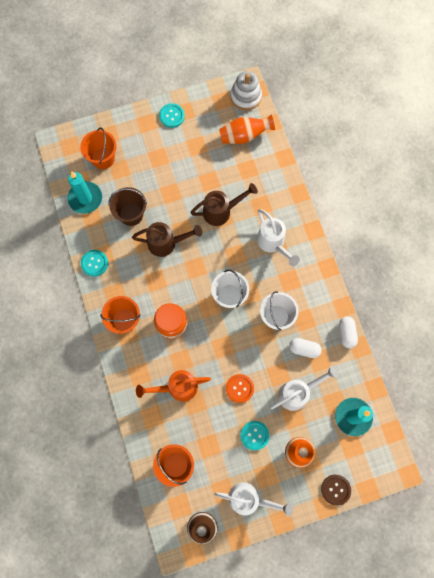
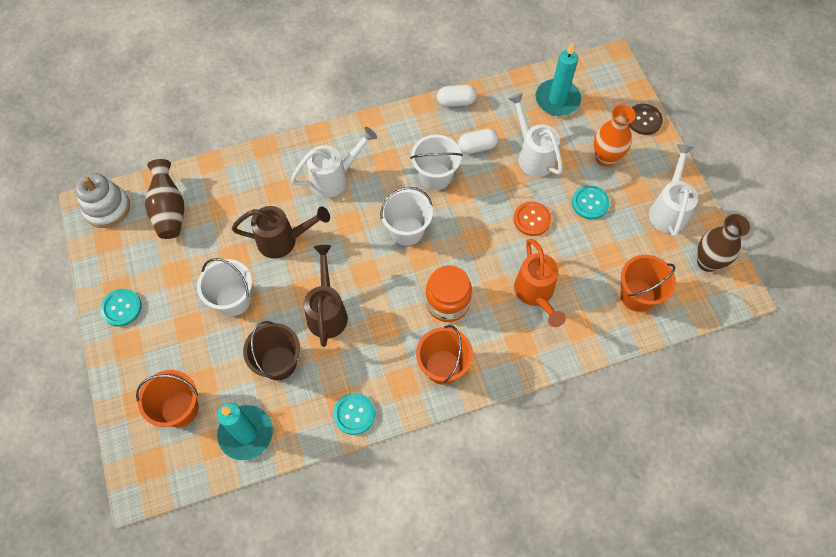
camera: 90 degrees left, 10 degrees down
(176, 183) = (233, 300): none -> white bucket
(221, 211) = (283, 240): brown watering can -> brown watering can turned 105 degrees clockwise
(244, 136) = (169, 210): orange vase -> brown vase
(304, 349) = (477, 147): white capsule -> white capsule turned 60 degrees clockwise

